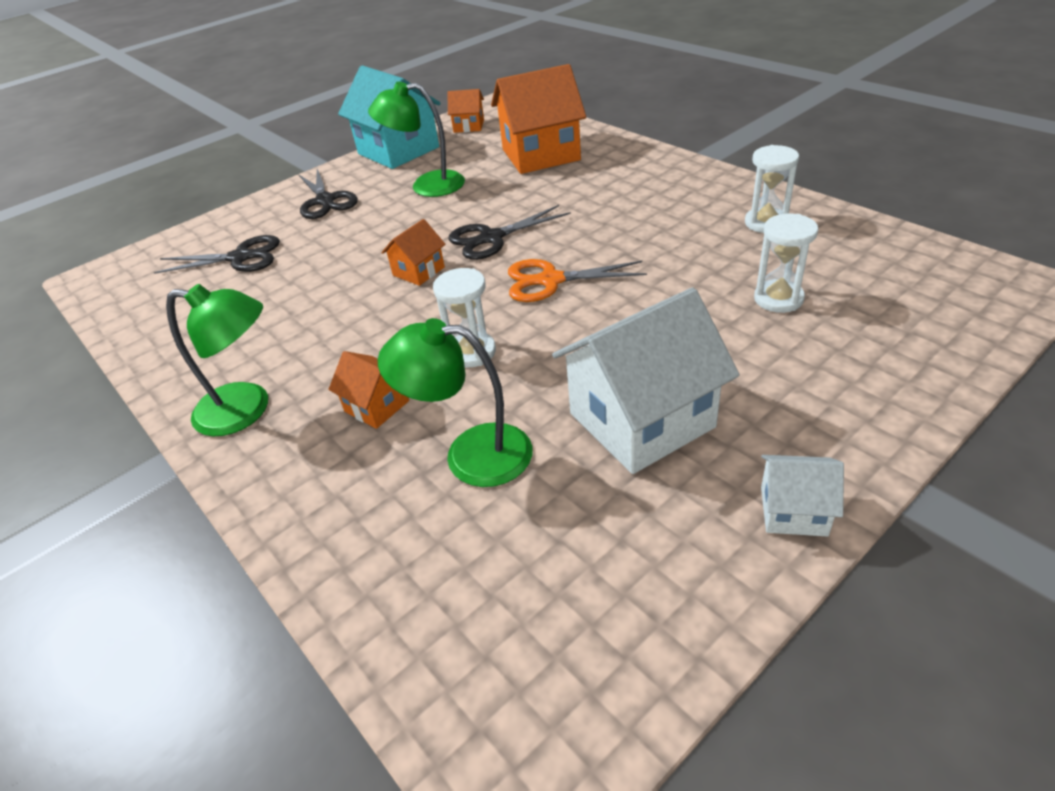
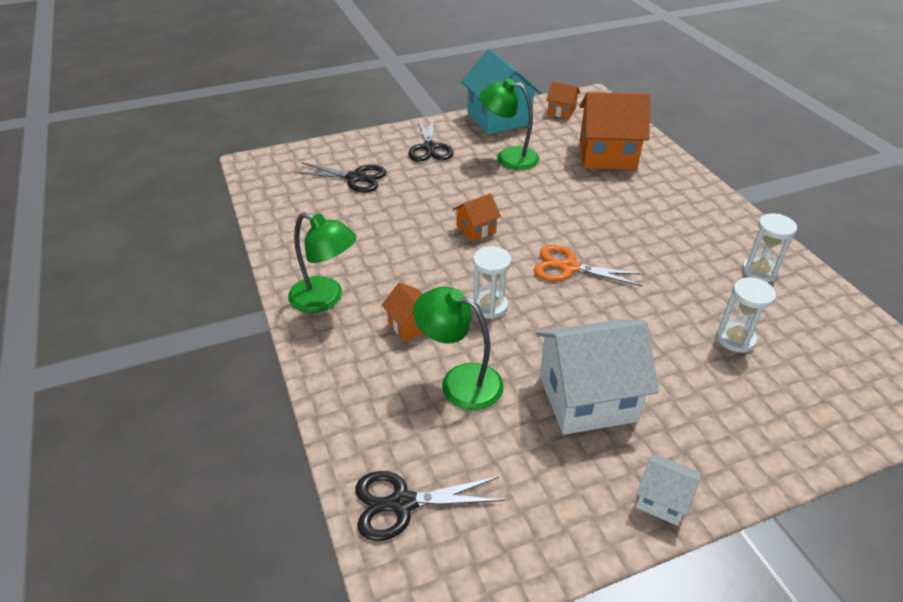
camera: 15 degrees right, 0 degrees up
(491, 238) = (539, 218): black scissors -> black scissors (402, 504)

